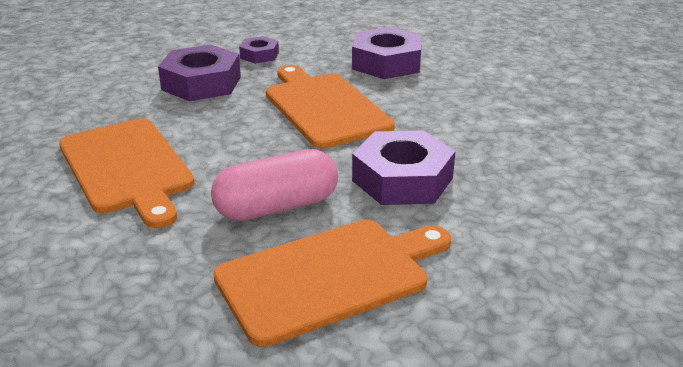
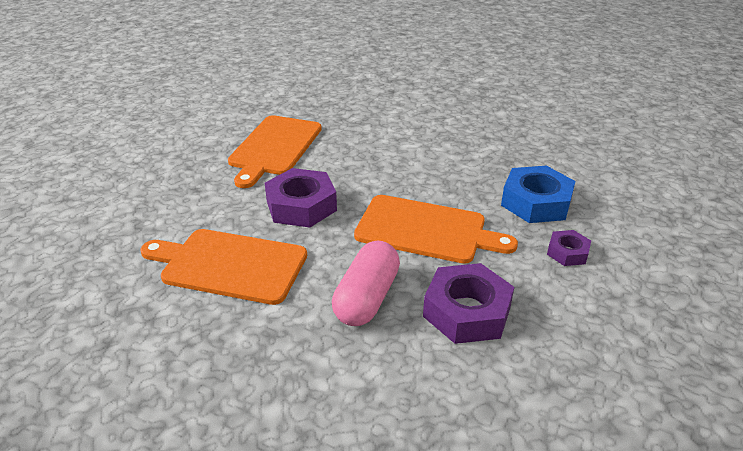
camera: 135 degrees right, 5 degrees up
(127, 168) = (444, 139): orange cutting board -> orange cutting board (229, 265)
(201, 83) = (536, 202): purple nut -> blue nut
(277, 207) = (342, 160): pink capsule -> pink capsule (367, 298)

